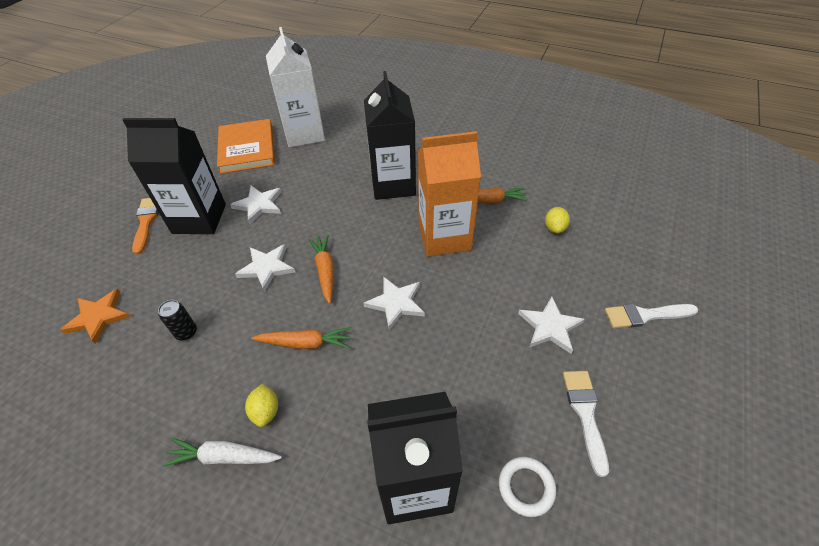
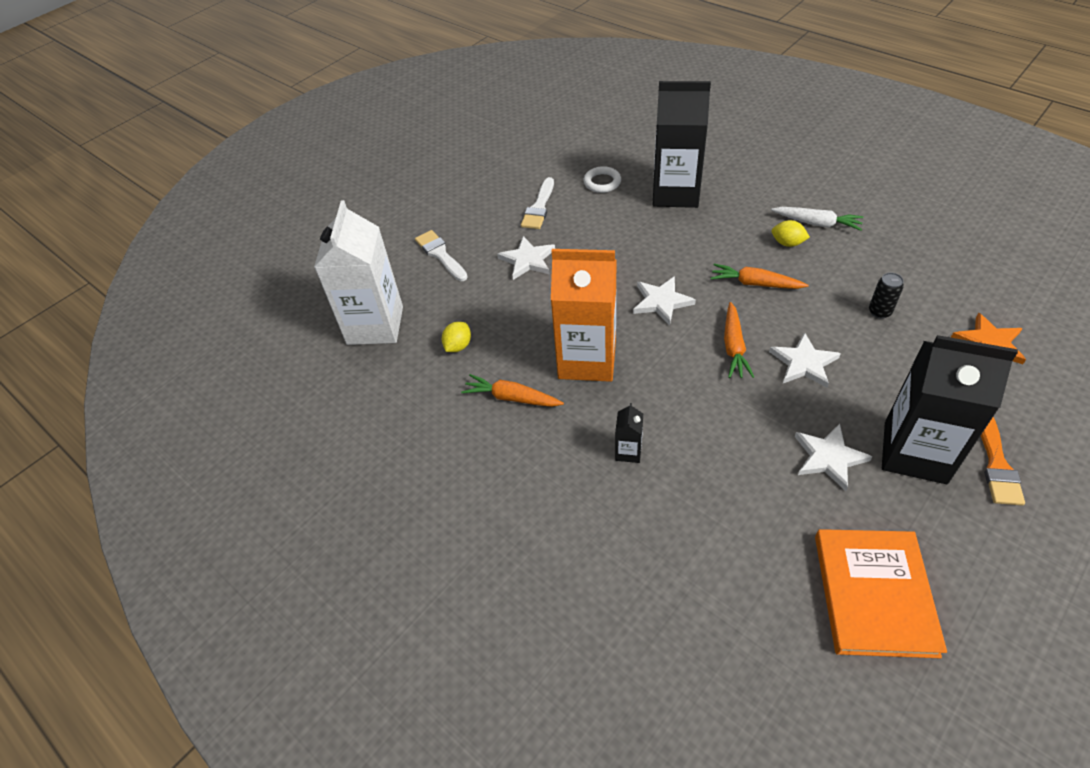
camera: 160 degrees left, 0 degrees up
(266, 411) = (787, 243): yellow lemon -> yellow lemon turned 75 degrees counterclockwise
(304, 134) = (766, 609): white carton -> white carton (375, 325)
(393, 184) = (628, 451): black carton -> black carton, size x0.41
(645, 315) = (440, 255): white brush -> white brush turned 135 degrees counterclockwise

